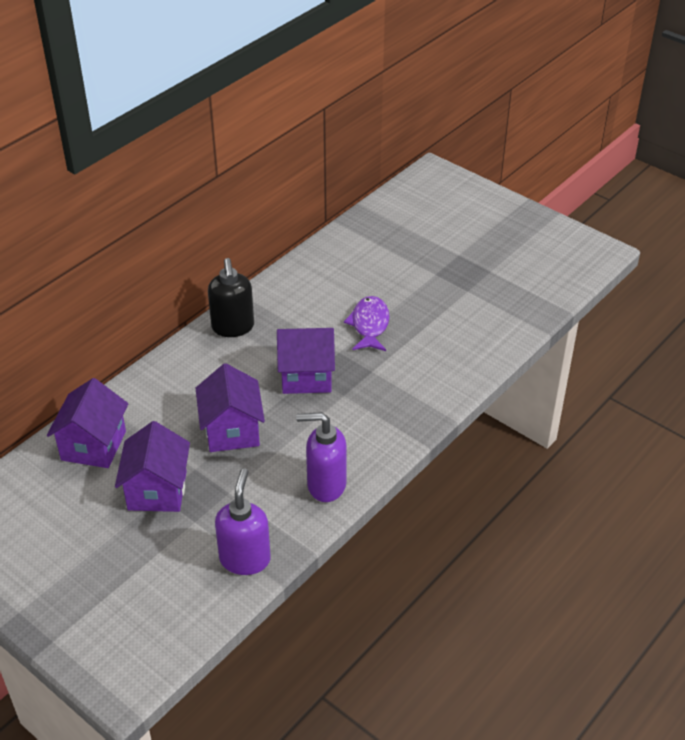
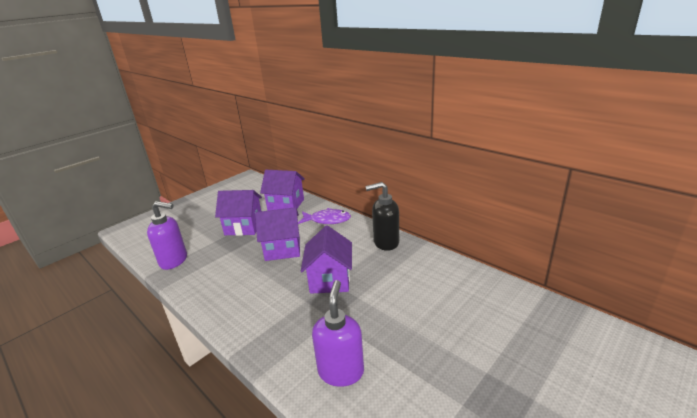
camera: 95 degrees right, 15 degrees down
(325, 485) = (215, 293): purple soap dispenser -> purple soap dispenser (341, 371)
(369, 325) = (393, 316): purple fish -> purple fish (327, 220)

